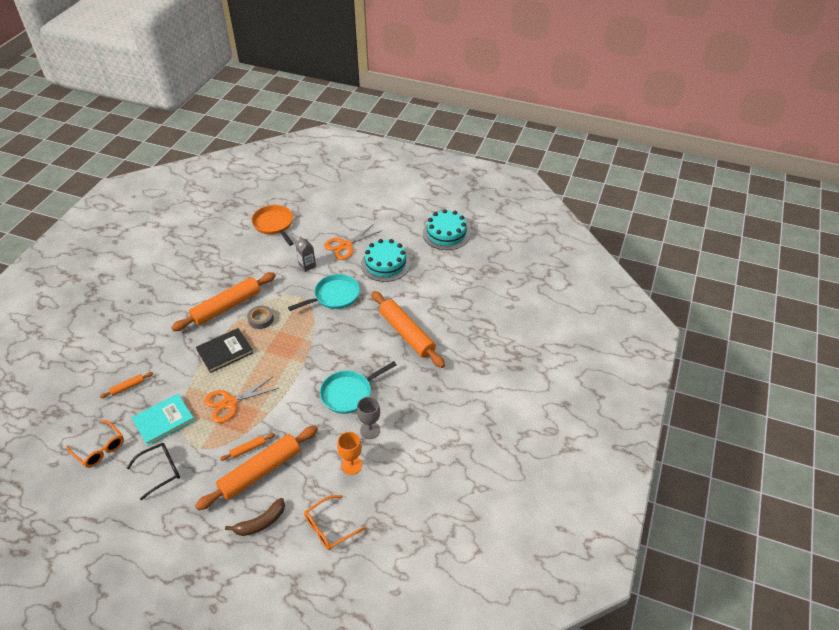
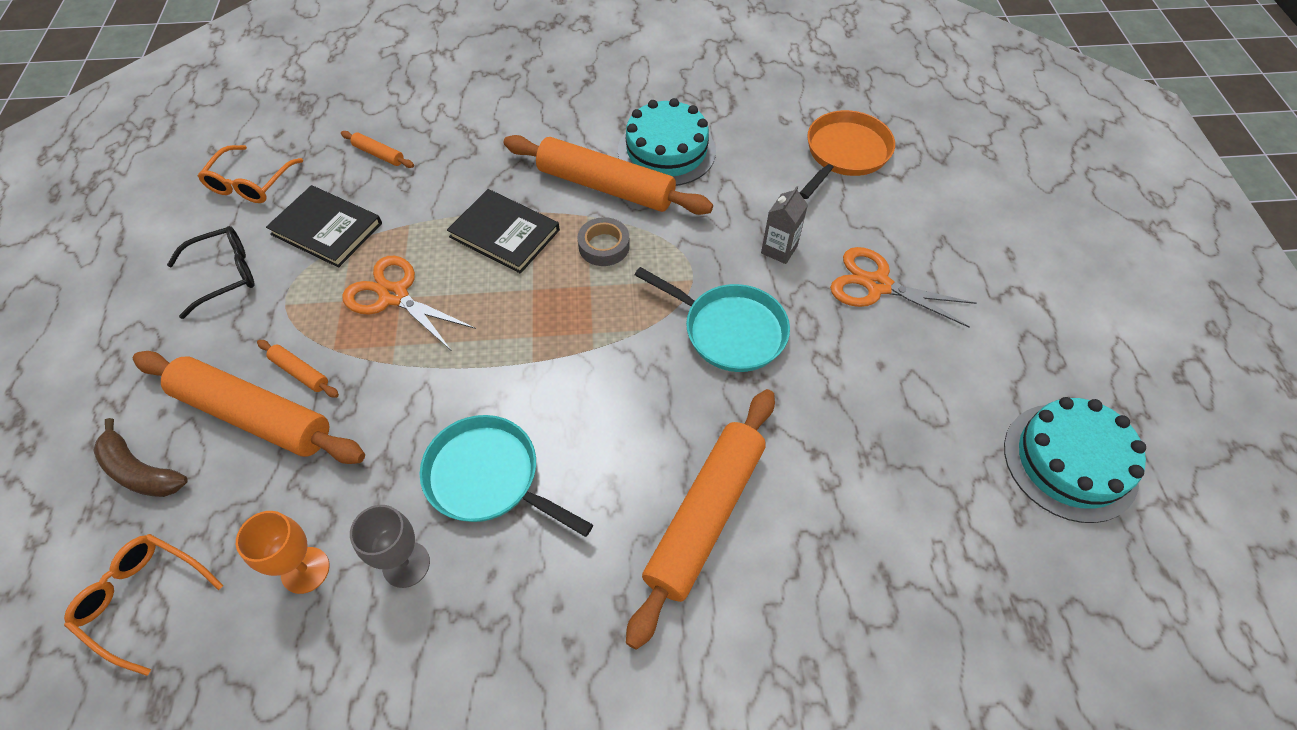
camera: 65 degrees right, 10 degrees up
(160, 471) = (224, 275): black glasses -> black glasses turned 60 degrees counterclockwise
(163, 421) = (326, 229): turquoise book -> black book
(385, 264) = (880, 379): turquoise cake -> turquoise cake (666, 151)

